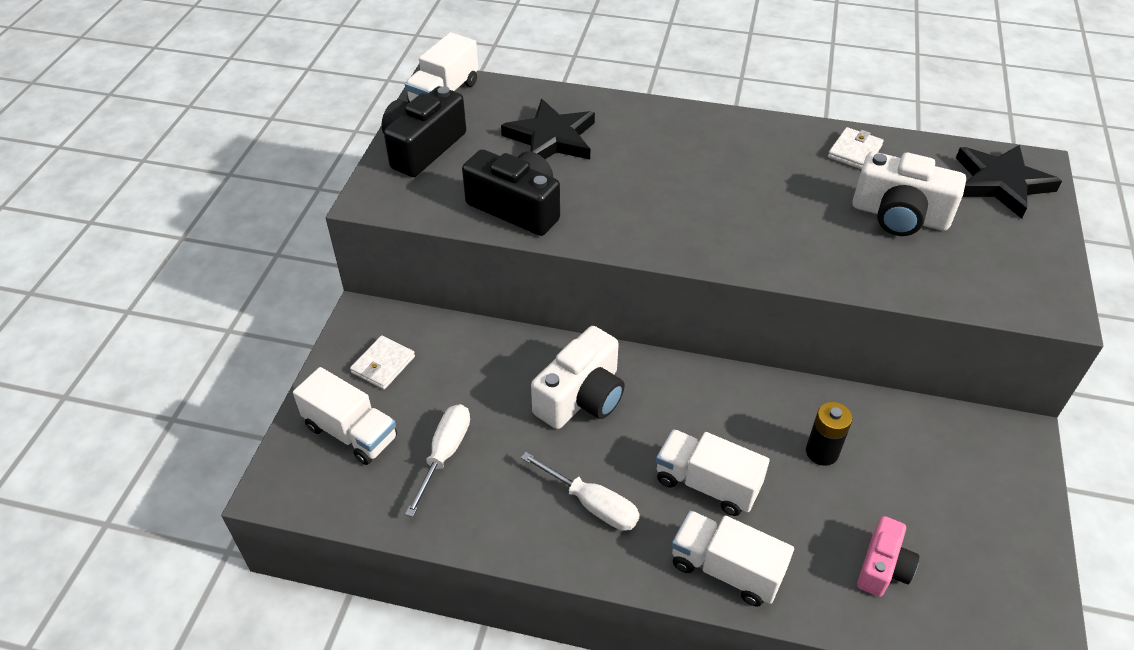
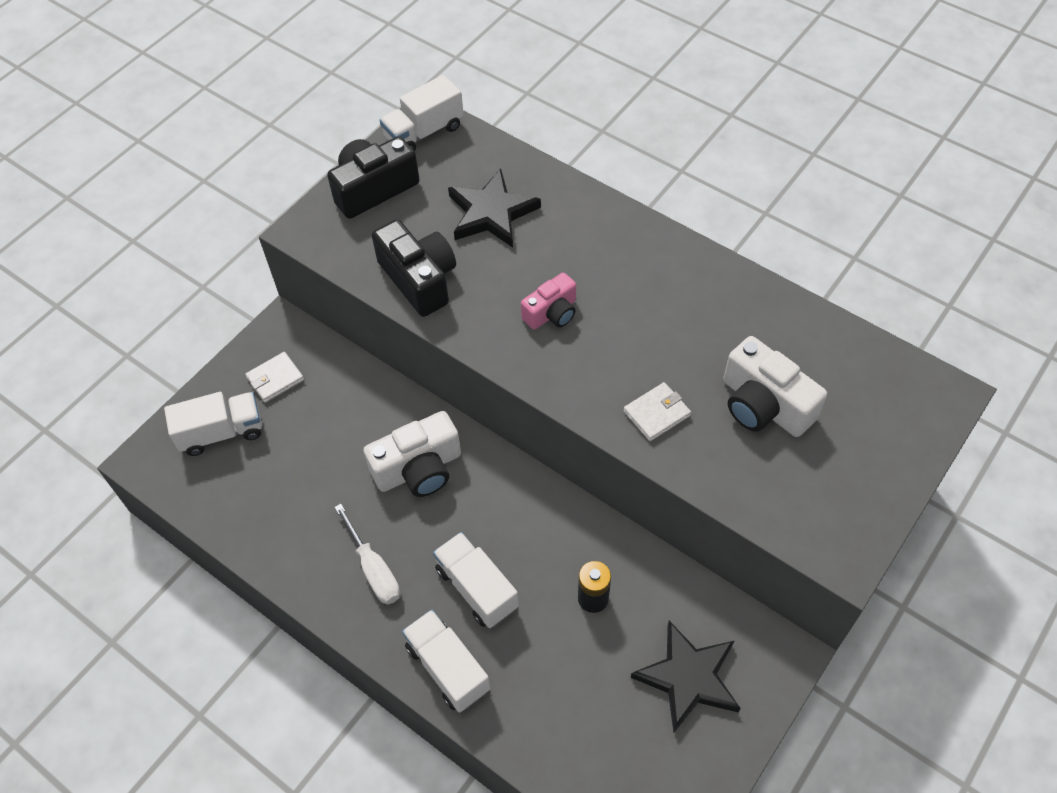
camera: 25 degrees right, 10 degrees up
(351, 432) = (221, 432): white truck -> white truck turned 75 degrees counterclockwise
(444, 454) = (282, 479): white screwdriver -> none
(854, 151) = (770, 319): white wallet -> white wallet (656, 413)
(883, 567) = (578, 720): pink camera -> pink camera (552, 313)
(1000, 183) = (894, 403): black star -> black star (688, 677)

